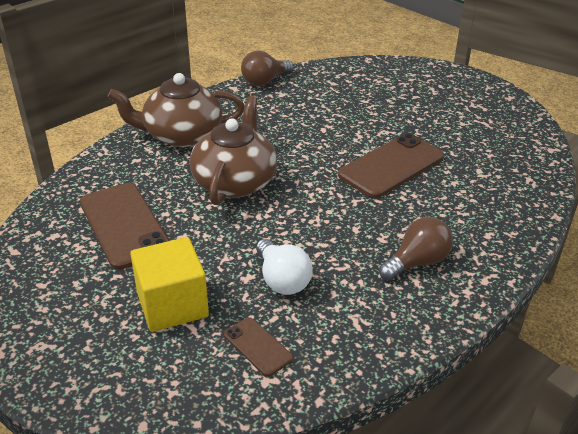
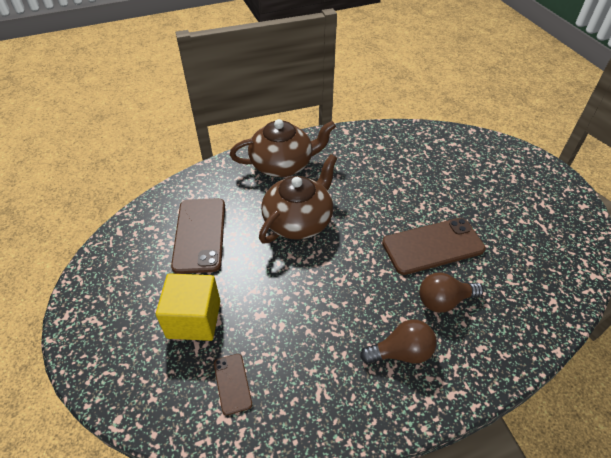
camera: 25 degrees right, 10 degrees up
(181, 135) = (283, 164): brown teapot -> brown teapot turned 150 degrees clockwise
(264, 81) = (373, 130): brown light bulb -> brown light bulb (444, 301)
(282, 280) = (284, 327): white light bulb -> none

